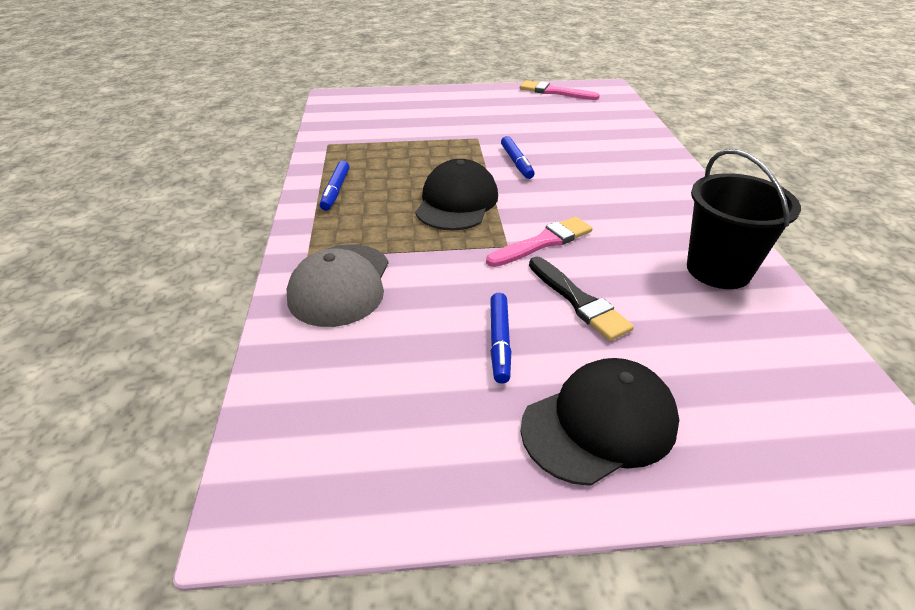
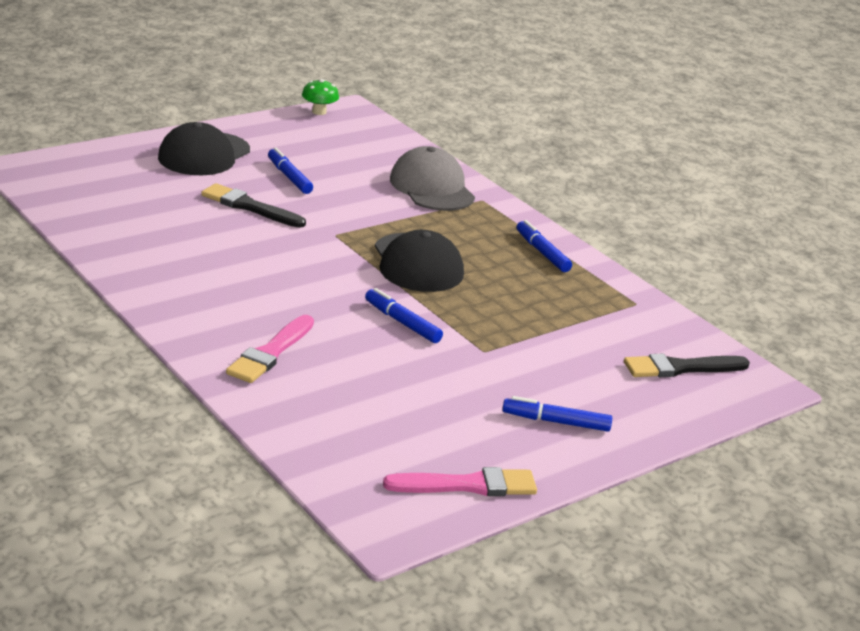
camera: 145 degrees right, 10 degrees down
(321, 518) = (319, 112): none -> green mushroom
(366, 110) = (680, 368): none -> black brush
(478, 103) = (556, 422): none -> blue marker
(543, 242) = (306, 242): pink brush -> pink brush (270, 353)
(718, 270) = (141, 247): black bucket -> none

